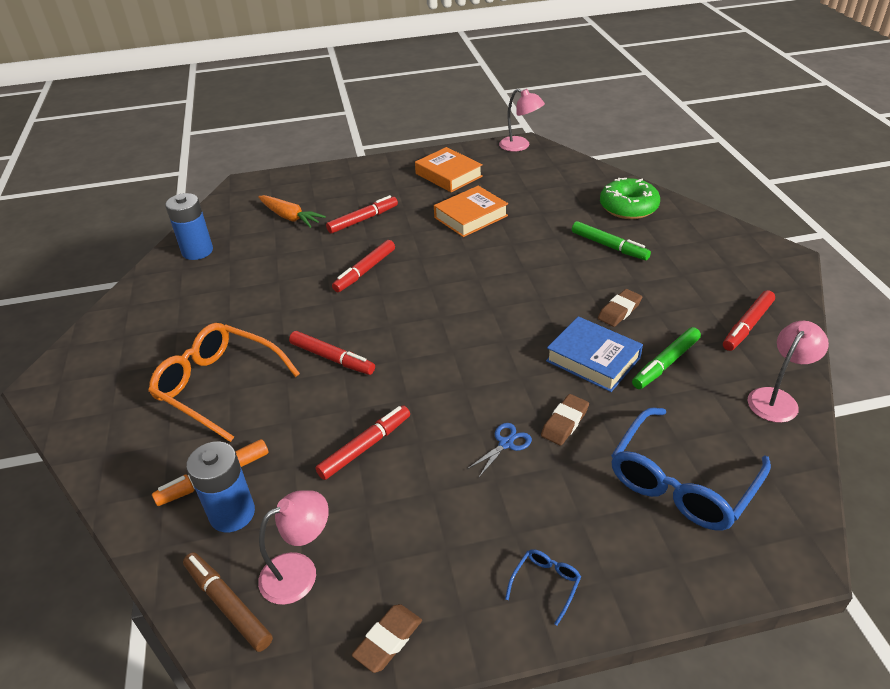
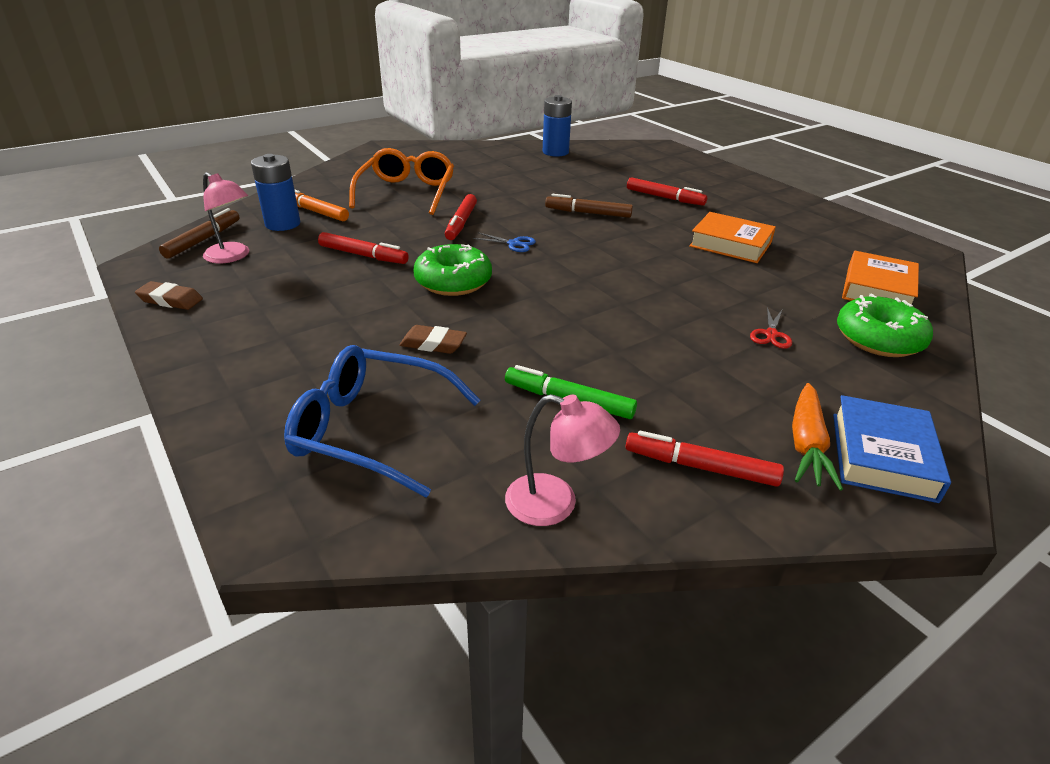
camera: 65 degrees right, 5 degrees down
(290, 217) = (634, 171): orange carrot -> orange carrot (806, 444)
(365, 271) = (588, 213): red marker -> brown marker
(448, 175) = (793, 221): orange book -> orange book (877, 289)
(458, 389) = (453, 282): none -> green donut
(506, 443) = (391, 316): blue scissors -> blue scissors (514, 244)
(520, 146) = (915, 249): pink lamp -> none
(545, 584) = (224, 360): blue glasses -> none
(593, 359) = (543, 349): blue book -> blue book (882, 456)
(609, 246) = (771, 334): green marker -> red scissors
(619, 311) = (644, 356): brown eraser -> none

